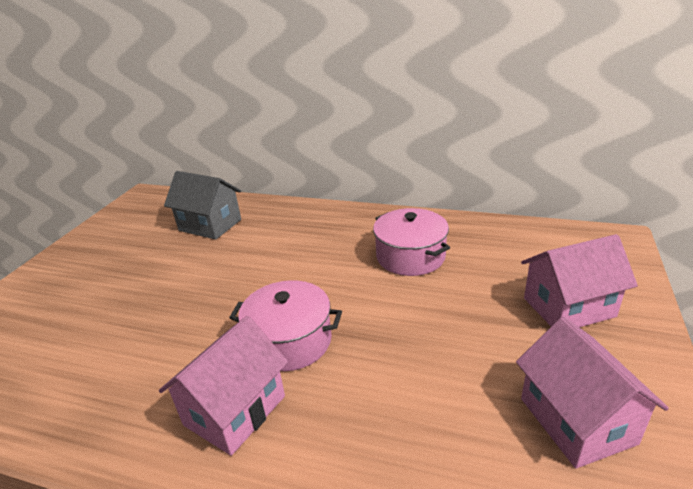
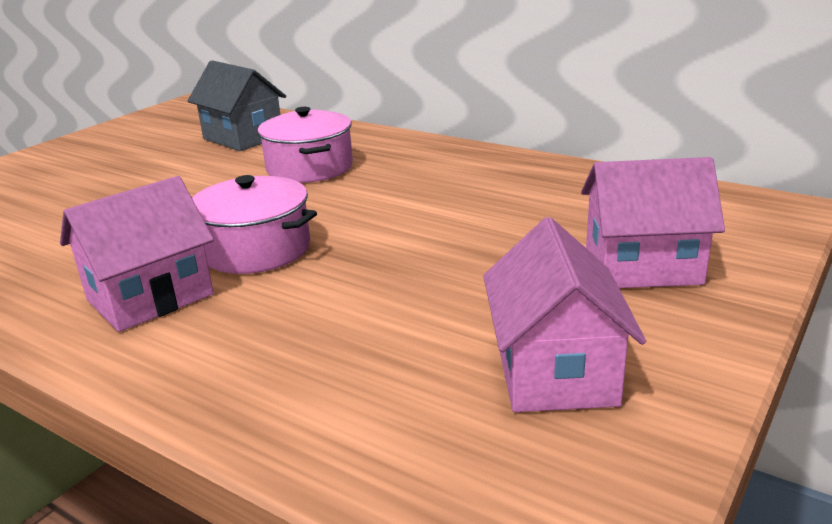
camera: 15 degrees right, 5 degrees down
(410, 256) = (466, 193): pink pot -> pink pot (309, 168)

